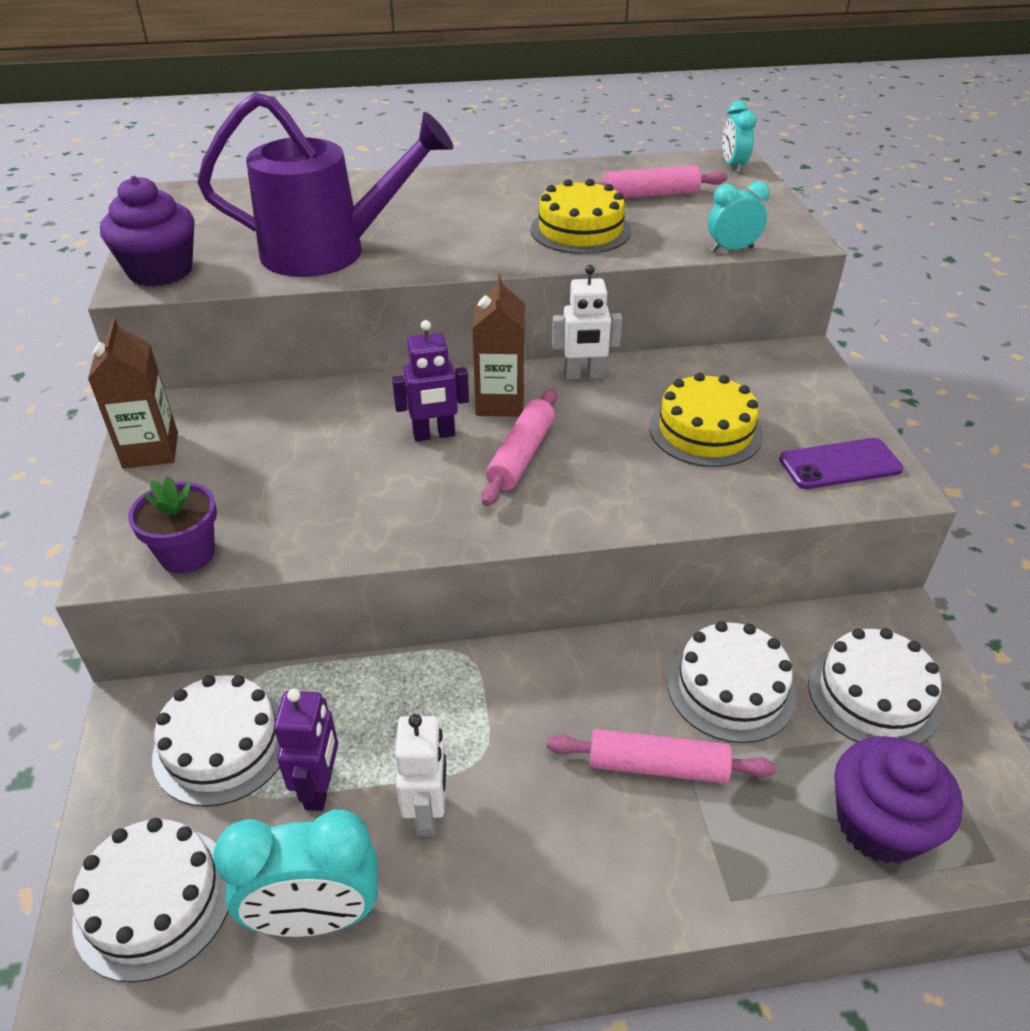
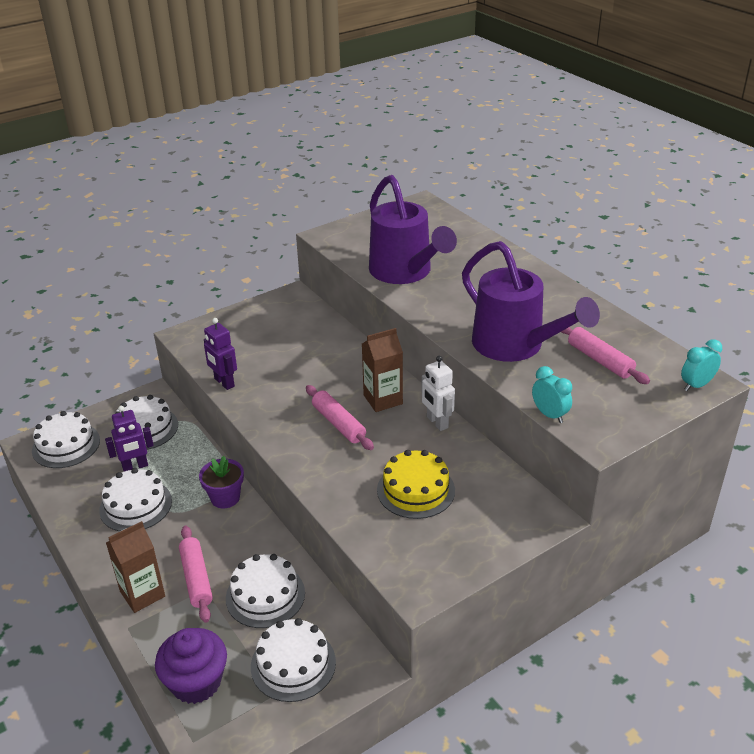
camera: 65 degrees right, 5 degrees down
(150, 450) = (263, 308): brown carton -> brown carton (142, 594)
(160, 271) = (342, 236): purple cupcake -> none
(187, 554) = (200, 350): purple flower pot -> purple flower pot (225, 498)
(316, 917) = (73, 492): turquoise clock -> none
(427, 813) = (136, 505): white robot -> white cake
(434, 435) = (335, 387): purple robot -> purple robot (224, 383)
(521, 456) = (338, 424): pink rolling pin -> pink rolling pin turned 60 degrees clockwise
(580, 230) = (515, 346): yellow cake -> purple watering can
(840, 464) = (423, 560): purple phone -> none

